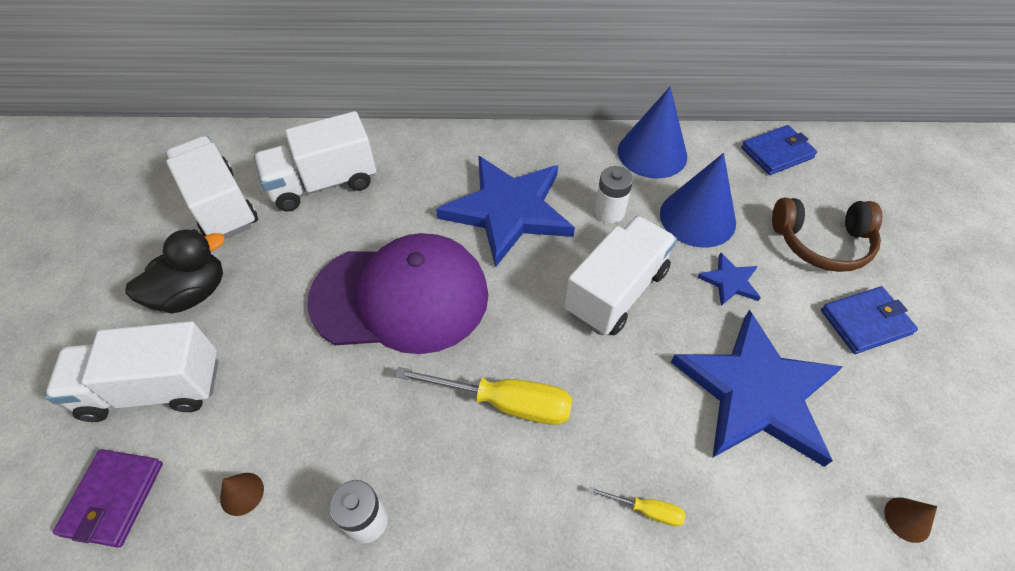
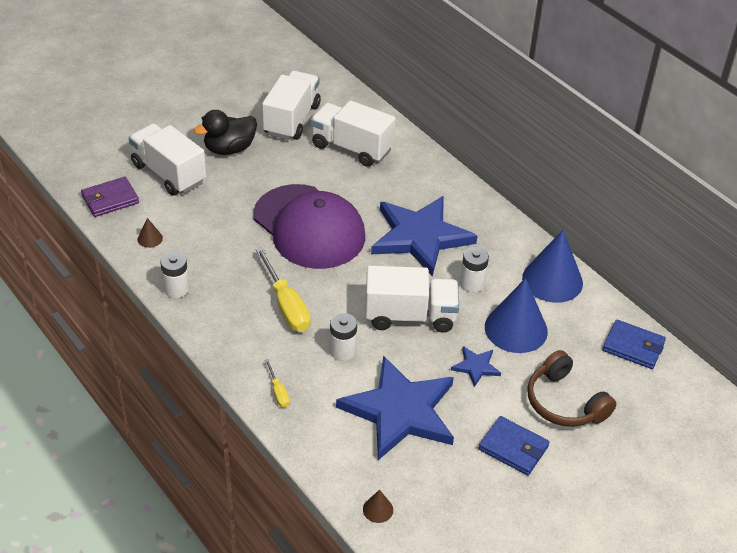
camera: 50 degrees right, 10 degrees down
(192, 293) = (229, 149): black duck -> black duck turned 135 degrees clockwise
(624, 390) = (342, 351): none -> white battery

